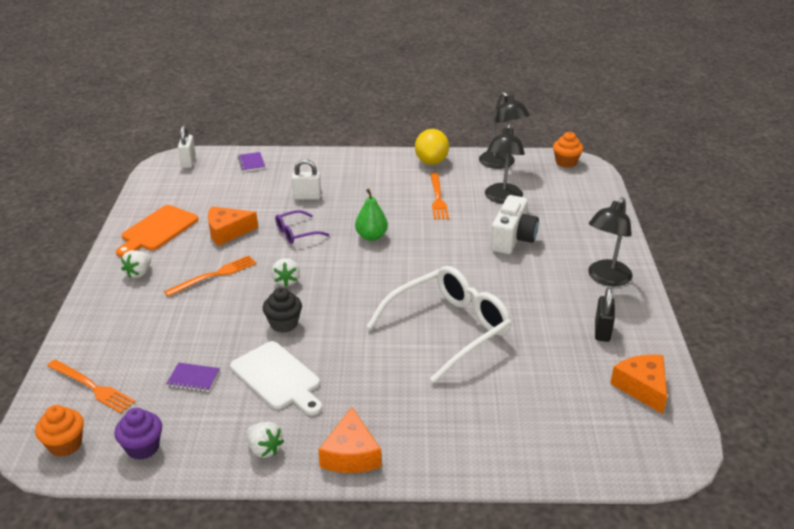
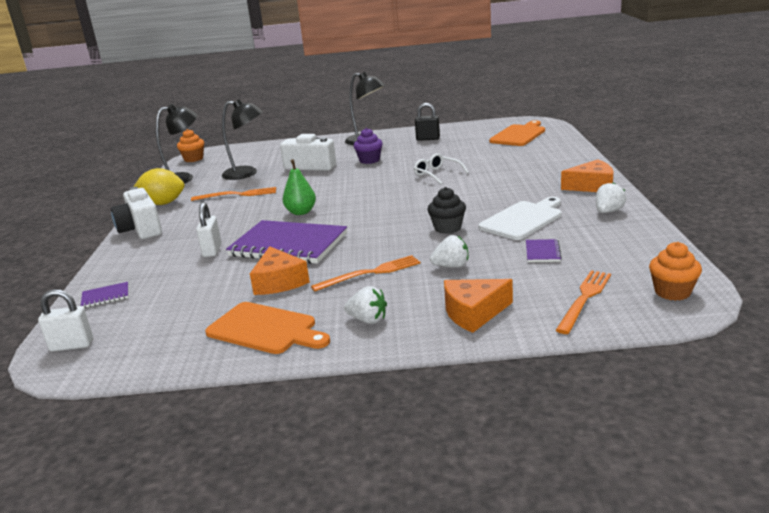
camera: 90 degrees left, 10 degrees down
(143, 447) = (645, 255): purple cupcake -> purple cupcake (369, 160)
(214, 275) = (370, 273): orange fork -> orange fork turned 105 degrees clockwise
(286, 281) = (378, 237): white strawberry -> white strawberry (451, 266)
(296, 233) = (288, 245): purple glasses -> purple notebook
(372, 159) = (141, 229): none -> white camera
(448, 329) = (437, 174): white glasses -> white glasses, size x0.47
(601, 424) = (519, 135): none -> orange cutting board
(642, 387) = (481, 129): orange cheese -> orange cheese (473, 313)

